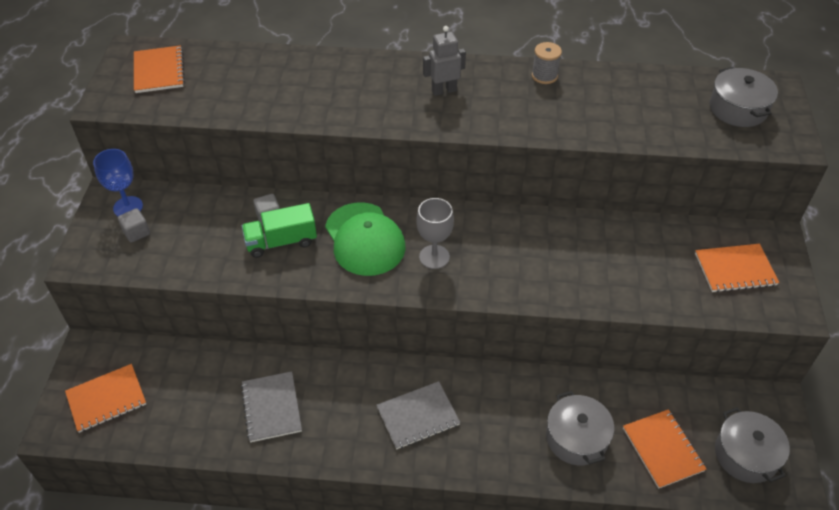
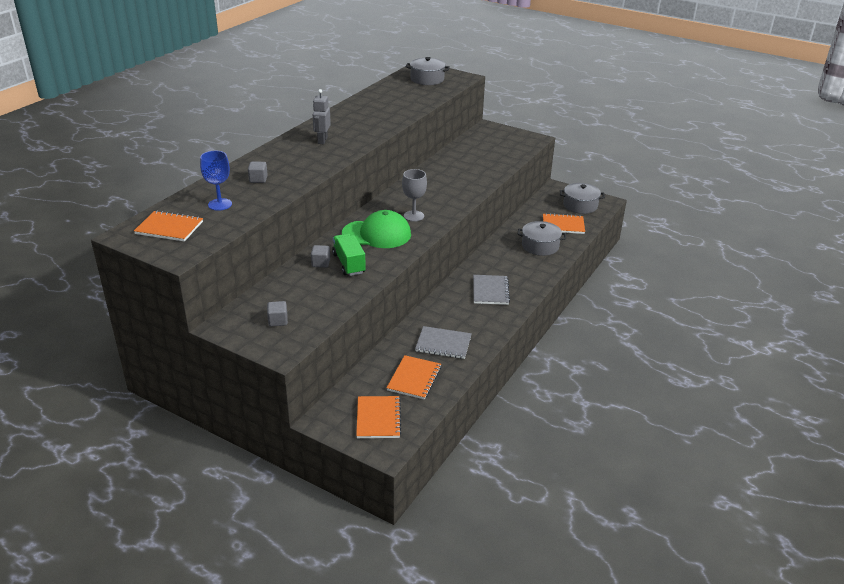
camera: 65 degrees left, 15 degrees down
(128, 207) = (245, 320): blue goblet -> blue goblet (220, 204)
(281, 242) = (349, 264): green truck -> green truck turned 150 degrees clockwise
(304, 84) = (258, 179): none -> grey cube
(544, 76) = (344, 112): grey spool -> none
(735, 269) = (498, 142): orange notebook -> orange notebook (414, 378)

